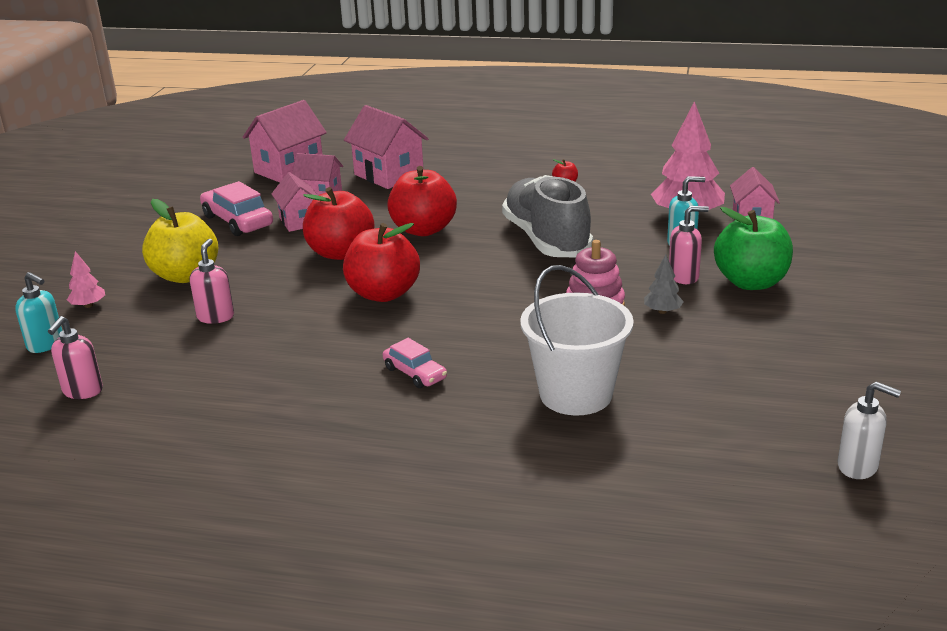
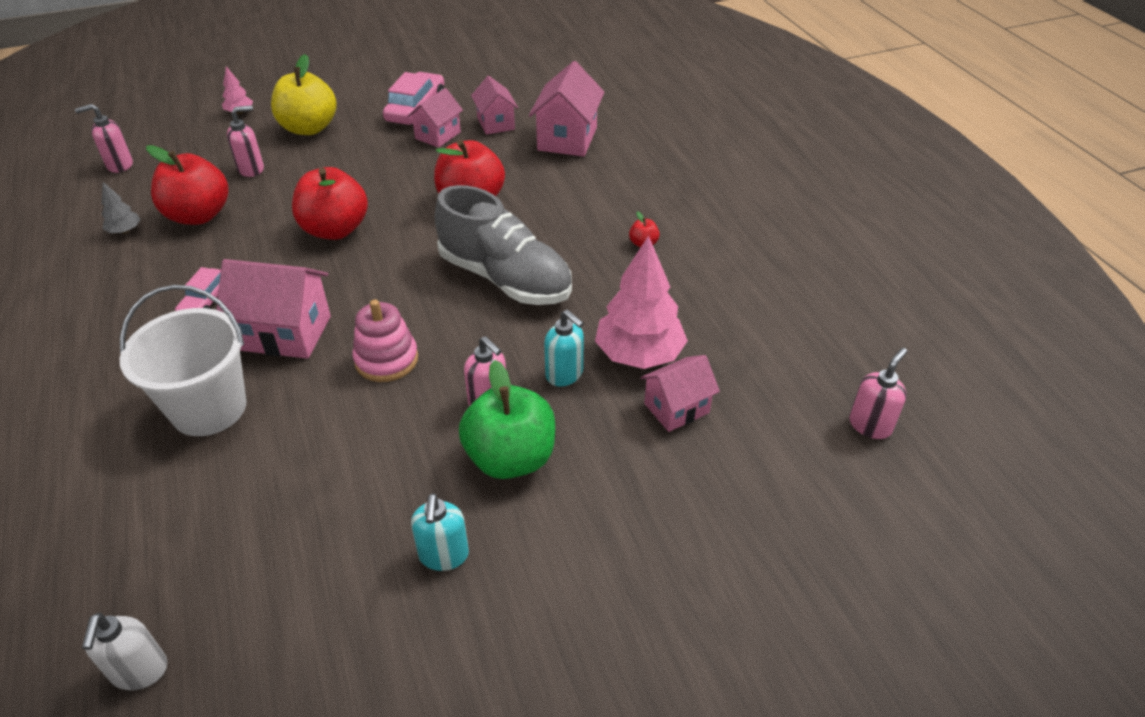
camera: 55 degrees right, 15 degrees up
(46, 344) = (176, 122): turquoise soap dispenser -> turquoise soap dispenser (444, 555)
(289, 170) = (531, 89): pink house -> pink house (285, 333)
(340, 253) = (395, 178): red apple -> red apple (199, 215)
(546, 239) = (505, 278): grey shoe -> grey shoe turned 90 degrees clockwise
(662, 311) = (401, 411): grey tree -> grey tree (125, 231)
(817, 172) = (870, 425): none -> pink soap dispenser

